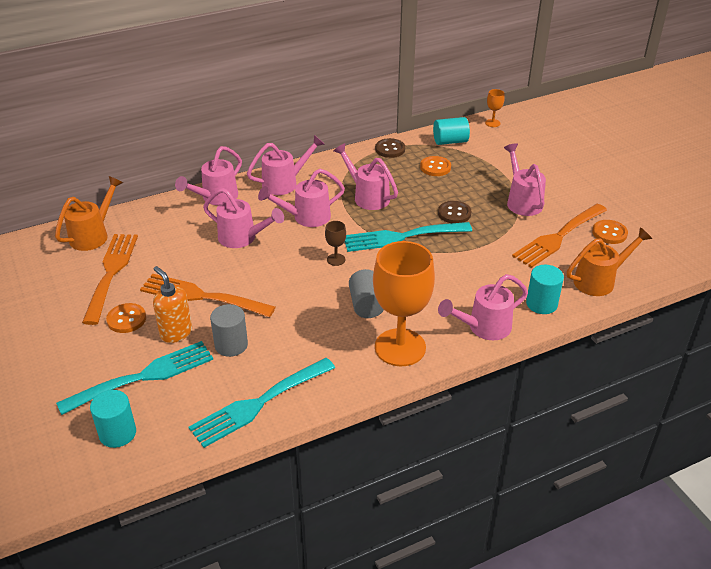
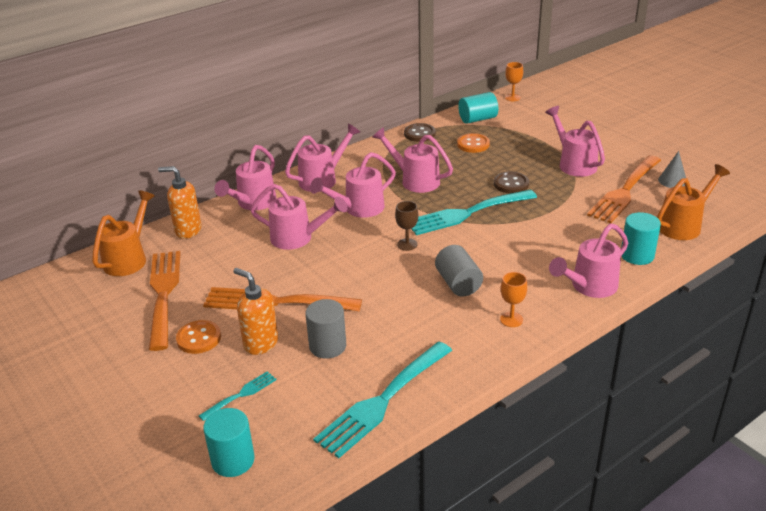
camera: 10 degrees left, 5 degrees down
(144, 376) = (241, 394): turquoise fork -> turquoise fork, size x0.48
(151, 216) = (188, 230): none -> orange soap dispenser
(400, 347) = (511, 319): orange goblet -> orange goblet, size x0.41
(609, 233) = (672, 181): orange button -> grey cone

